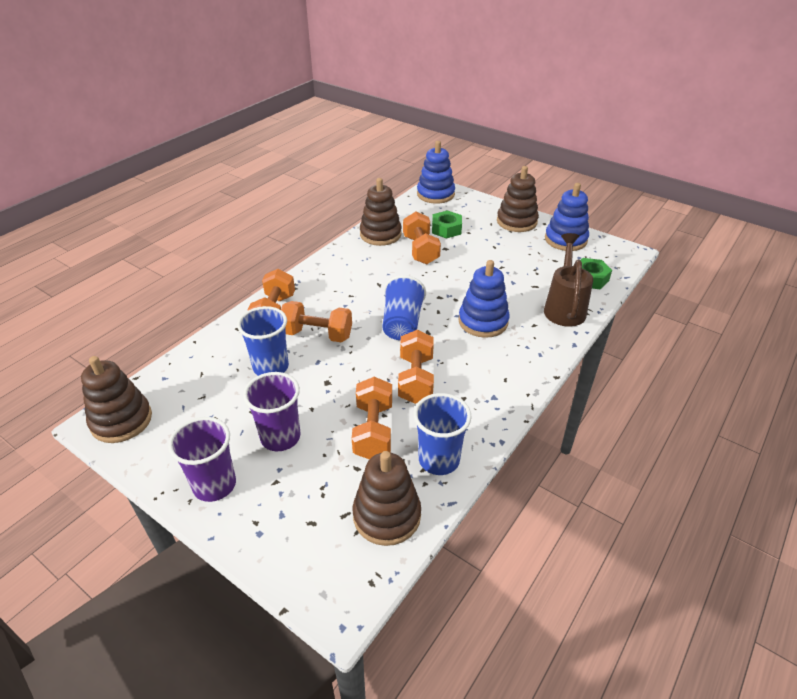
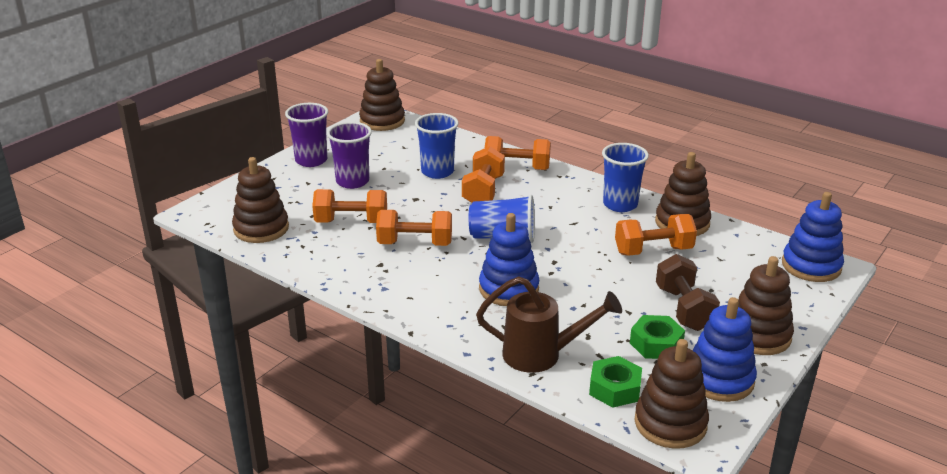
camera: 90 degrees right, 10 degrees down
(439, 460) = (310, 253): blue cup -> blue cup (620, 204)
(446, 229) = (712, 271): green nut -> green nut (656, 344)
(493, 244) = (684, 309): none -> brown dumbbell
(615, 261) = (670, 423): none -> brown stacking toy

